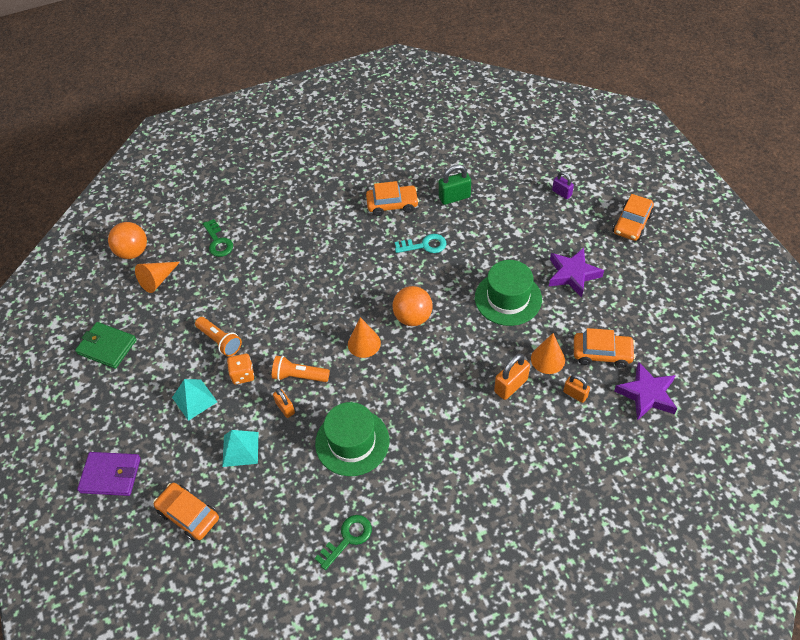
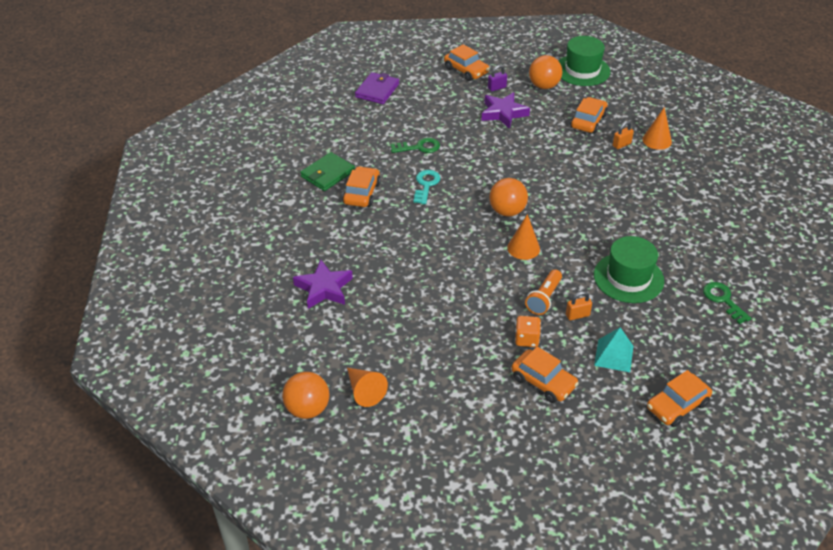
camera: 75 degrees left, 10 degrees down
(107, 347) = (442, 450): green wallet -> green wallet (327, 174)
(111, 475) = (616, 465): purple wallet -> purple wallet (377, 90)
(194, 399) = (543, 382): turquoise pyramid -> orange car
(218, 242) = (336, 330): green key -> green key (419, 147)
(220, 341) = (476, 350): orange flashlight -> none
(454, 197) = (377, 153): green padlock -> none
(508, 298) = (512, 153): green hat -> green hat (582, 70)
(511, 385) = (602, 174): orange padlock -> none
(548, 359) = (583, 149): orange cone -> orange cone (657, 140)
(561, 193) = (411, 94): purple padlock -> purple padlock (497, 88)
(646, 297) = (544, 86): none -> orange ball
(647, 394) = (633, 112): purple star -> purple star (324, 288)

